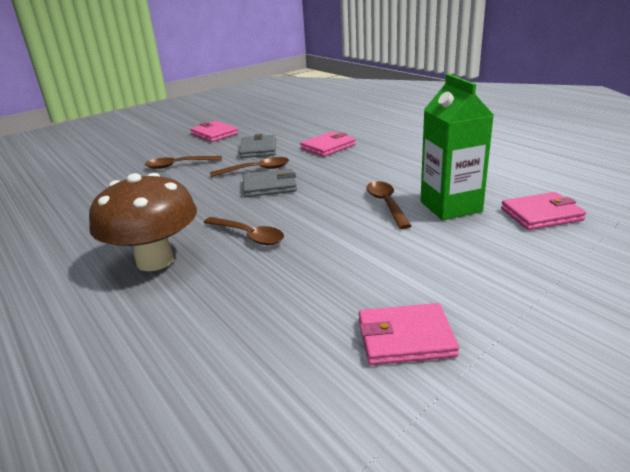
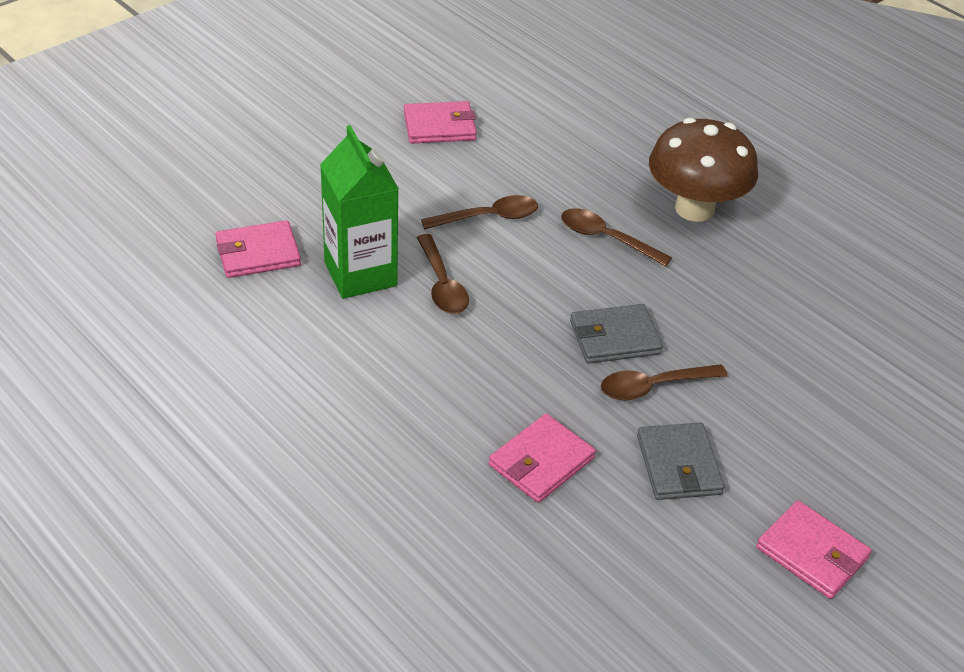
camera: 170 degrees right, 15 degrees up
(178, 165) = (804, 414): brown spoon -> brown spoon (488, 217)

